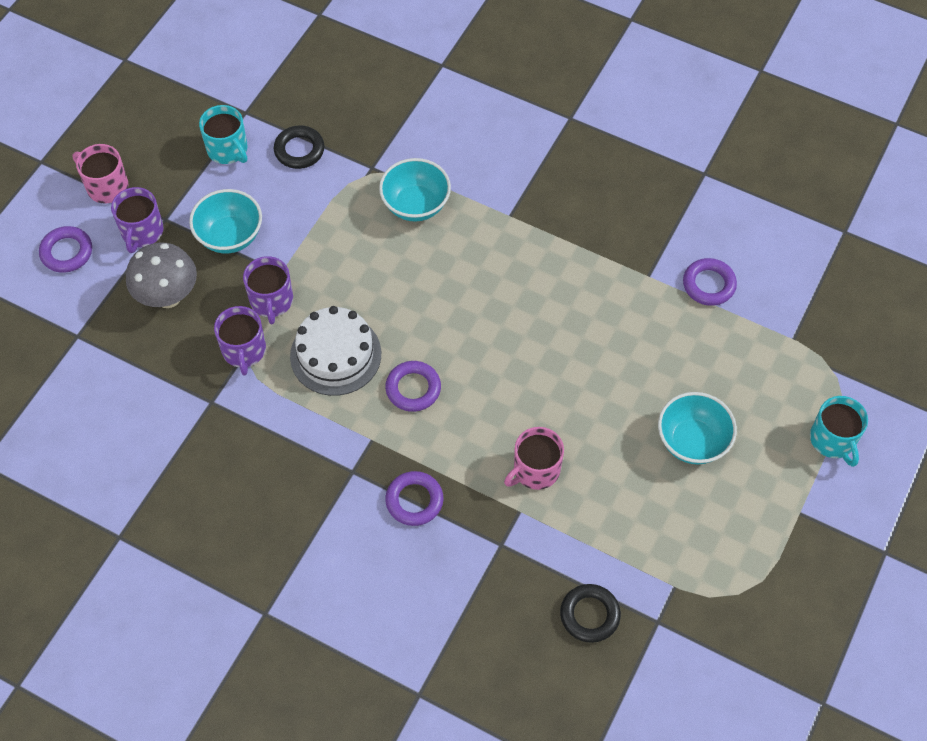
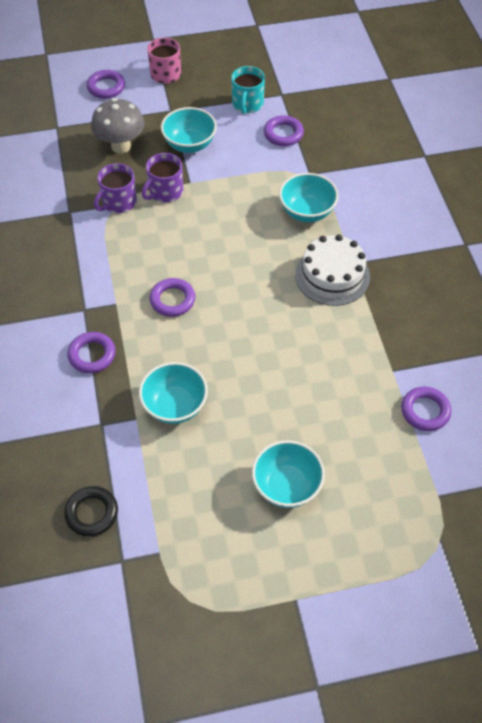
camera: 50 degrees right, 5 degrees down
(142, 232) = (152, 107): purple mug -> none
(299, 150) = (283, 134): black ring -> purple ring
(335, 355) = (158, 246): white cake -> white cake (332, 275)
(535, 470) = (175, 406): pink mug -> turquoise bowl
(833, 440) = (379, 582): turquoise mug -> none

